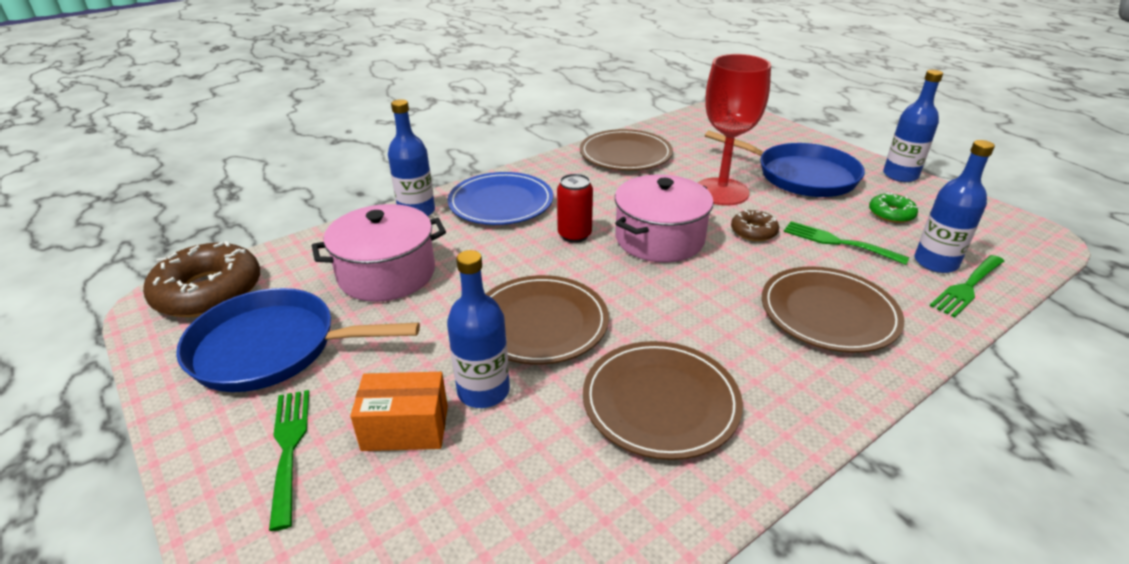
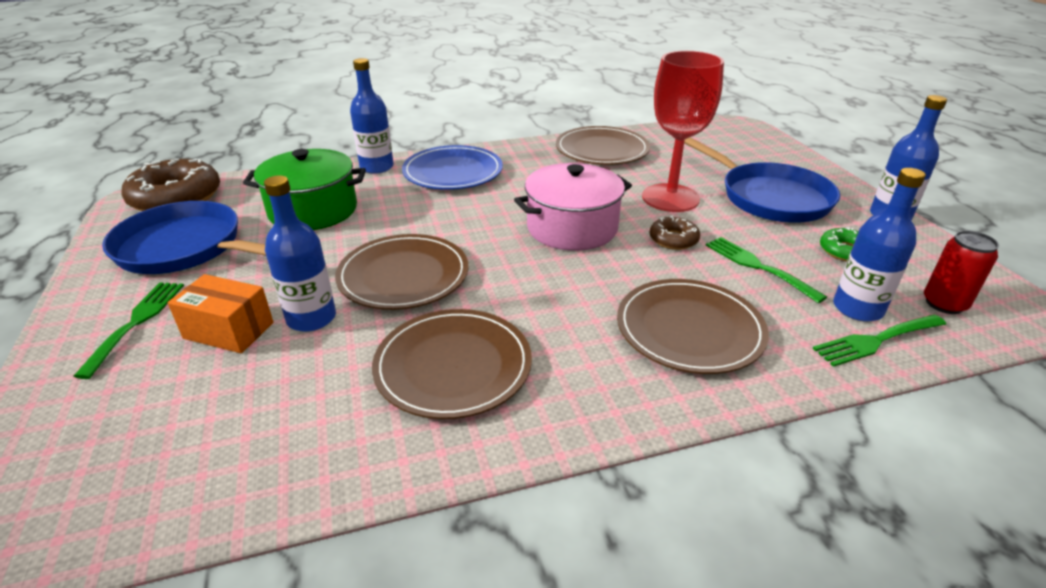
camera: 20 degrees right, 0 degrees up
(387, 274) = (313, 210): pink pot -> green pot
(574, 235) = (495, 210): red can -> red can (944, 304)

